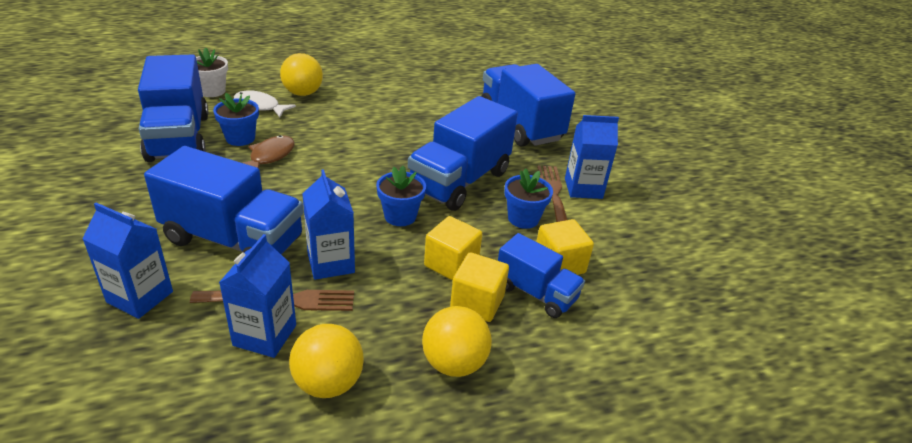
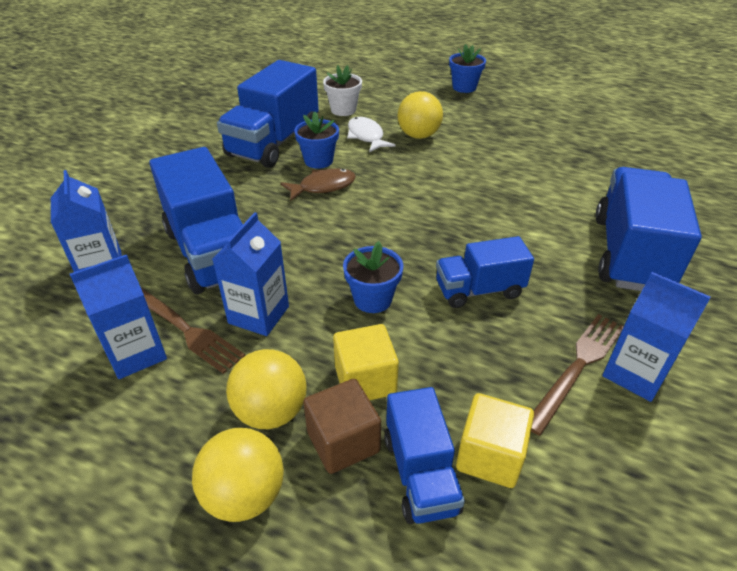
camera: 45 degrees right, 5 degrees up
(328, 383) = (126, 433): yellow ball -> yellow ball (271, 411)
(460, 181) = (479, 290): blue truck -> blue truck, size x0.58
(477, 302) = (343, 441): yellow cube -> brown cube
(523, 218) = (507, 372): blue flower pot -> blue flower pot (464, 87)

